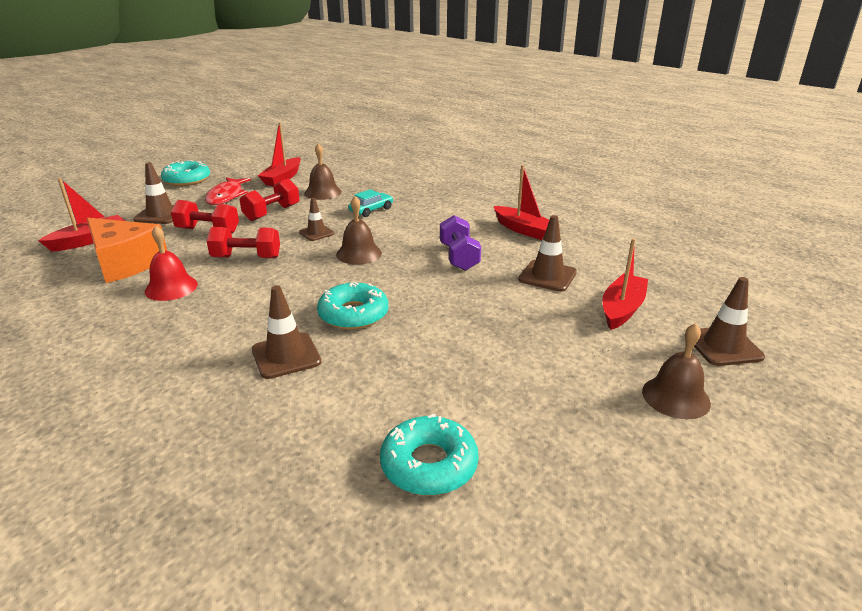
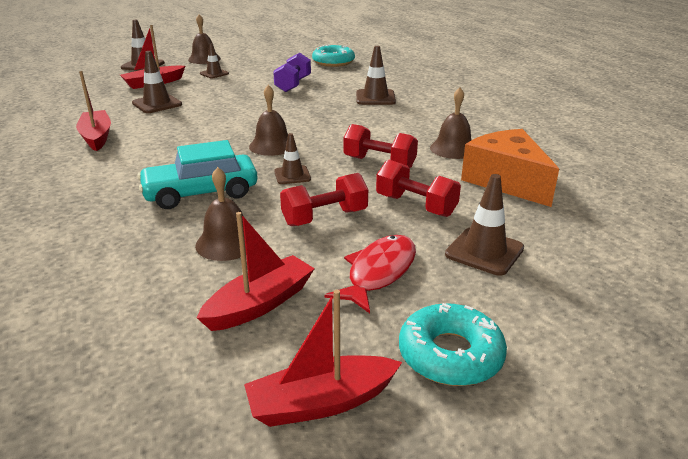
camera: 155 degrees left, 0 degrees up
(89, 240) = (569, 223): red boat -> red boat (321, 402)
(171, 287) = (453, 149): red bell -> brown bell
(353, 314) = (318, 108): turquoise donut -> none
(371, 210) = (201, 193): turquoise car -> turquoise car, size x1.78
(459, 257) = (194, 127): purple dumbbell -> purple dumbbell (293, 85)
(584, 354) = (214, 73): none -> brown traffic cone

